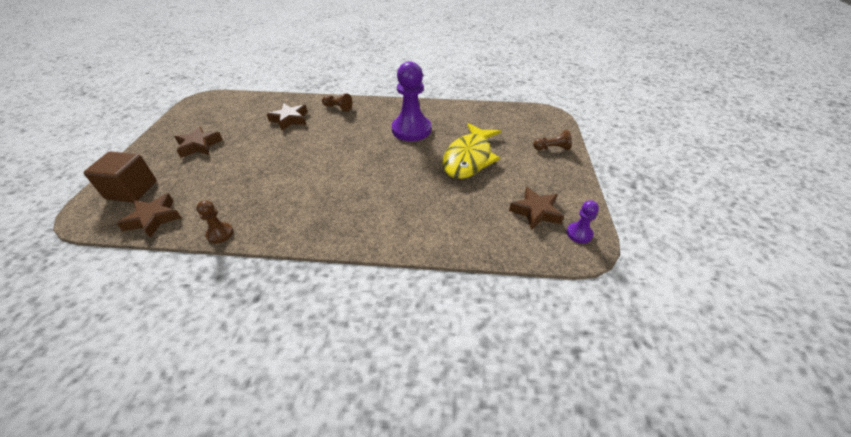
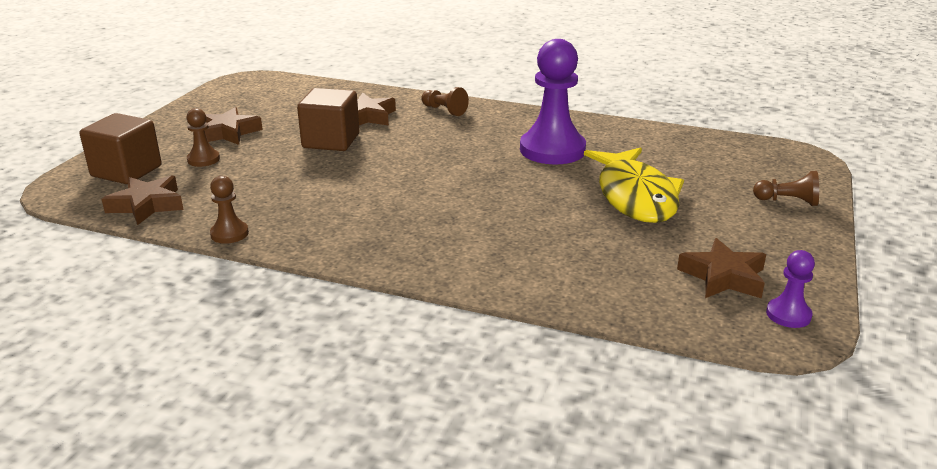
camera: 15 degrees right, 15 degrees down
(186, 171) = (203, 159): none -> brown pawn
(271, 142) = (331, 141): none -> brown cube
(469, 158) = (635, 196): yellow fish -> yellow fish turned 45 degrees counterclockwise

